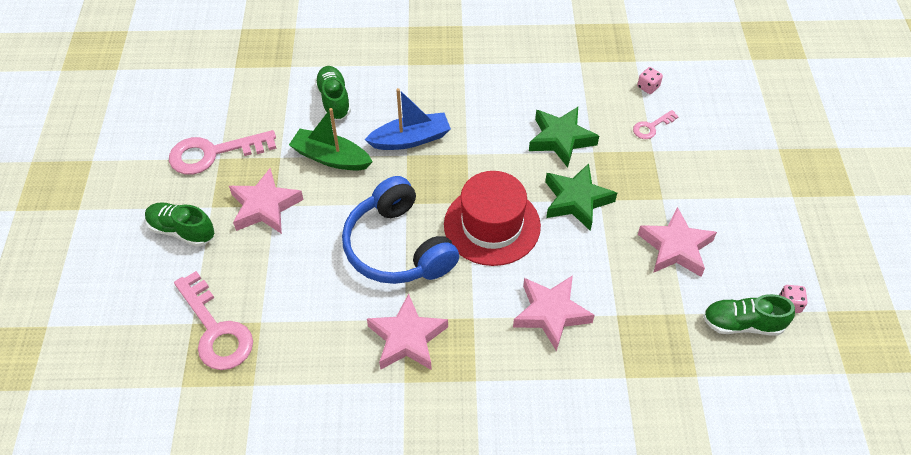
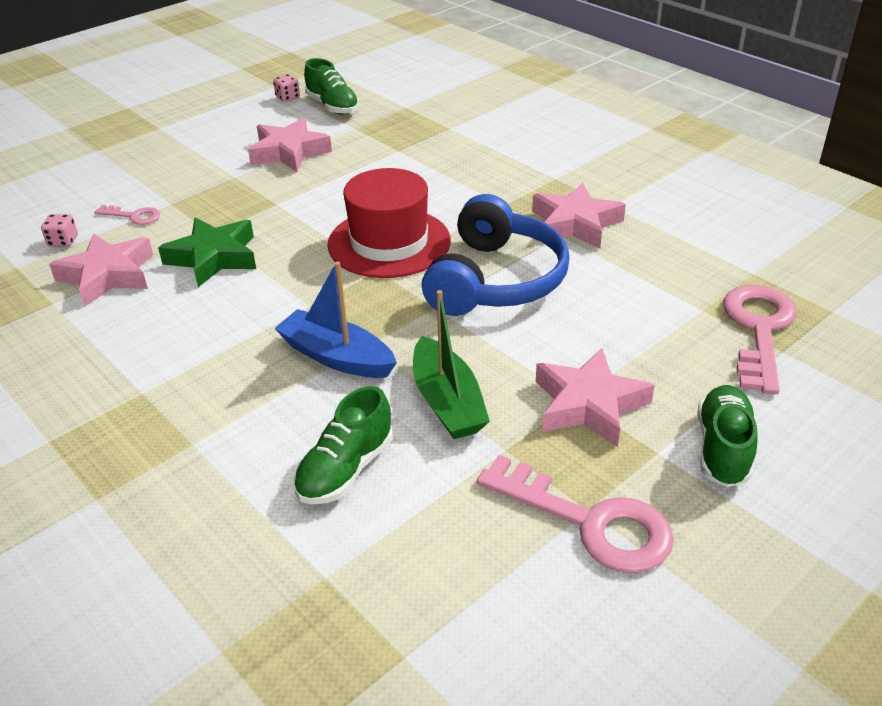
camera: 130 degrees left, 15 degrees down
(182, 231) = (723, 449): green shoe -> green shoe turned 150 degrees counterclockwise
(551, 313) = (441, 174): pink star -> pink star (108, 275)
(576, 200) = (294, 214): green star -> none

